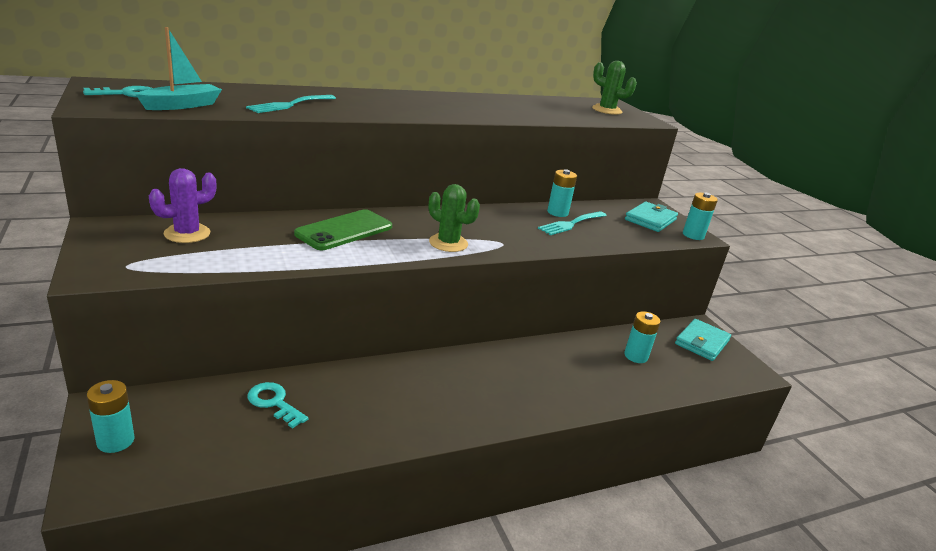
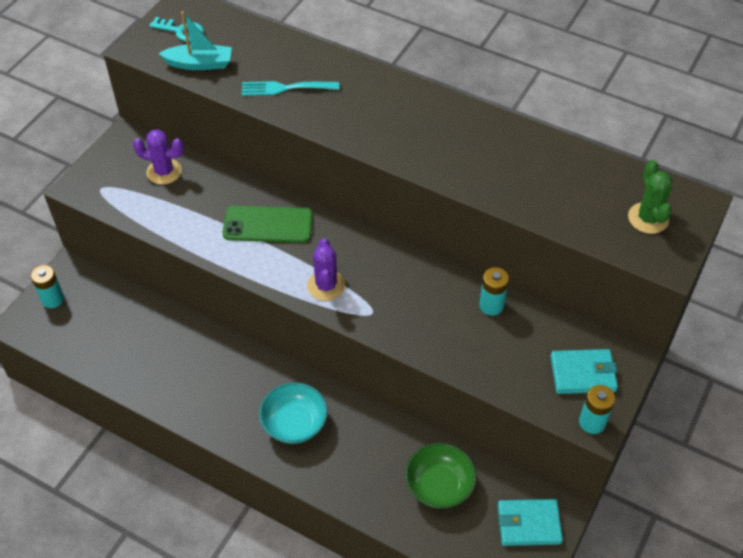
camera: 55 degrees right, 25 degrees up
(274, 403) = (146, 330): turquoise key -> none
(448, 243) = (326, 285): green cactus -> purple cactus
(501, 384) = (294, 423): none -> turquoise bowl
(571, 224) = (479, 328): turquoise fork -> none
(636, 356) = (439, 486): turquoise battery -> green bowl

